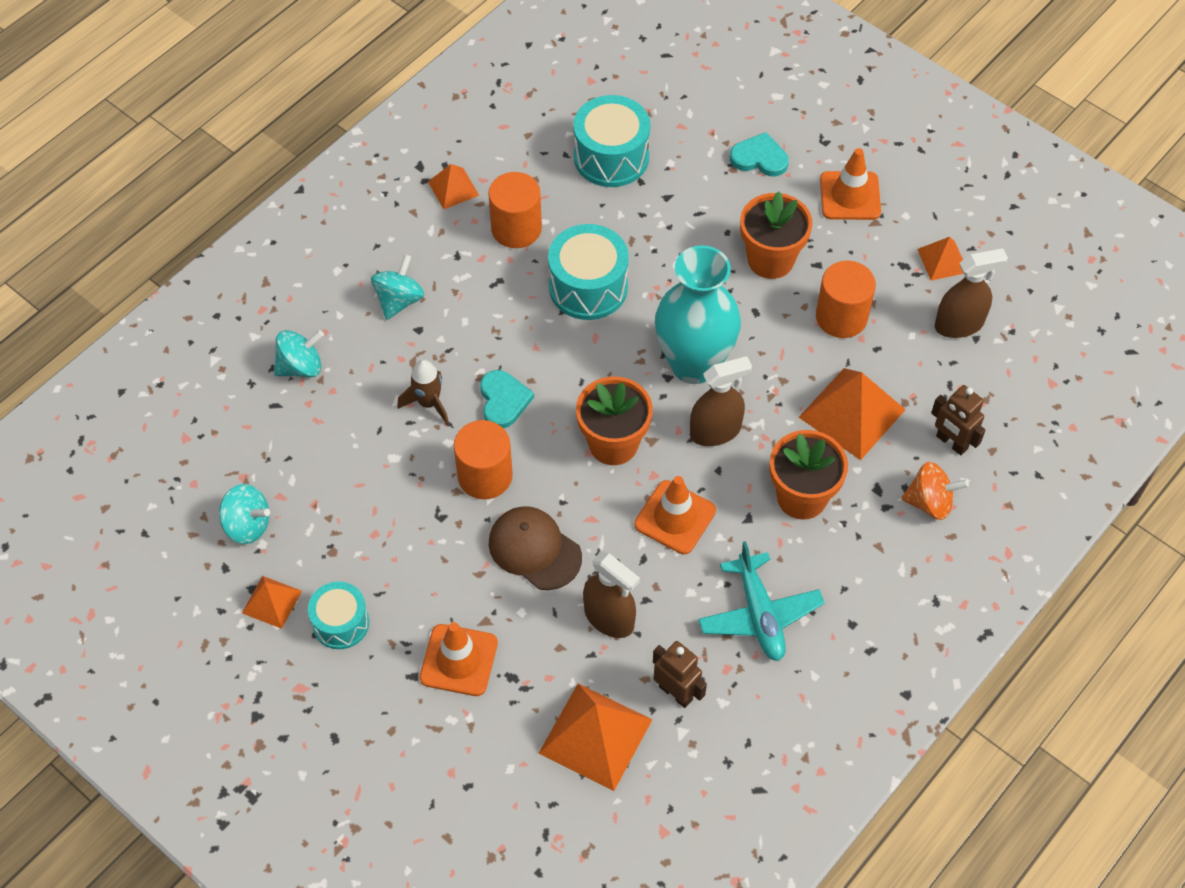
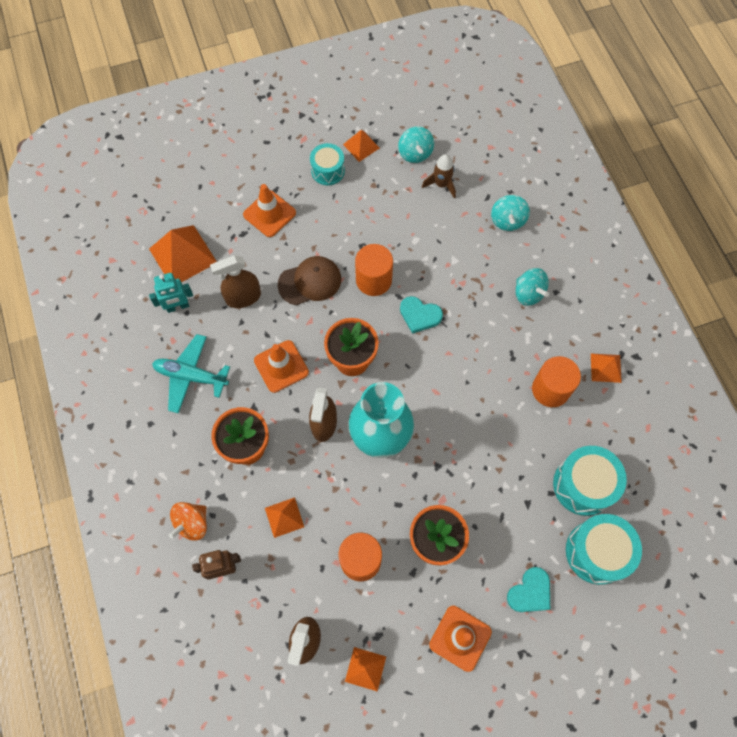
camera: 120 degrees right, 10 degrees up
(247, 525) = (415, 153): turquoise spinning top -> turquoise spinning top turned 60 degrees counterclockwise
(428, 403) = (442, 274): brown rocket -> brown rocket (441, 184)
(588, 287) = (477, 408): turquoise drum -> turquoise drum (597, 552)
(676, 693) = (178, 306): brown robot -> turquoise robot
(852, 413) = (284, 517): orange pyramid -> orange pyramid, size x0.55

